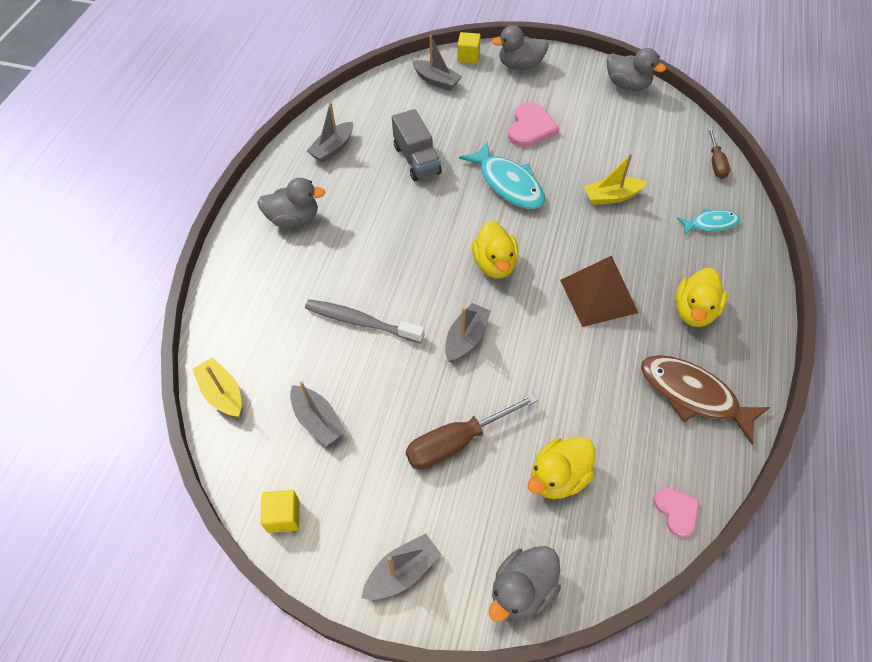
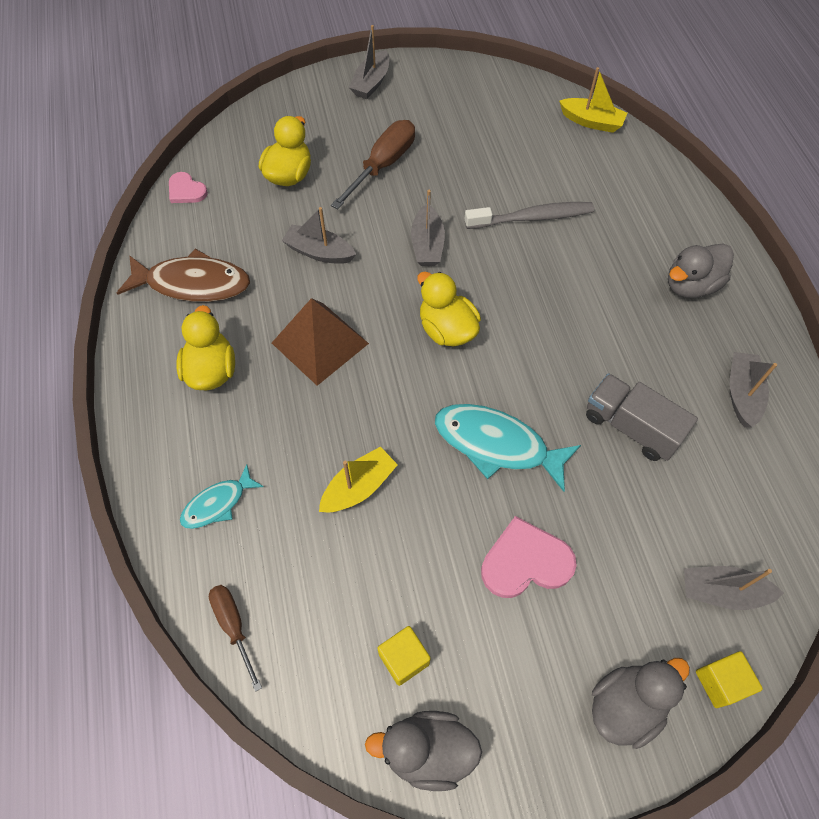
camera: 150 degrees right, 5 degrees up
(283, 516) = (474, 77): yellow cube -> yellow cube (404, 659)
(318, 420) = (502, 135): grey boat -> grey boat (319, 252)
(522, 590) = (284, 105): grey duck -> none
(530, 128) = (525, 561): pink heart -> pink heart turned 90 degrees clockwise

